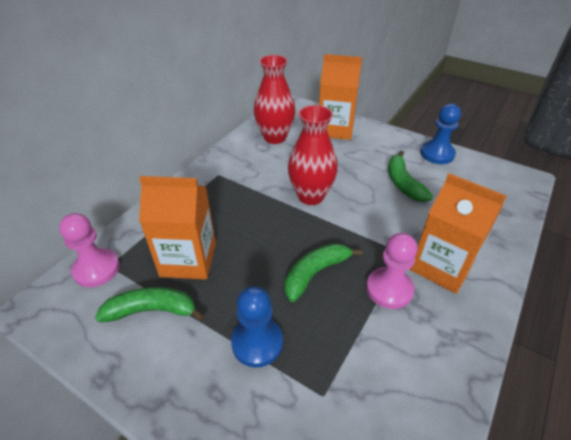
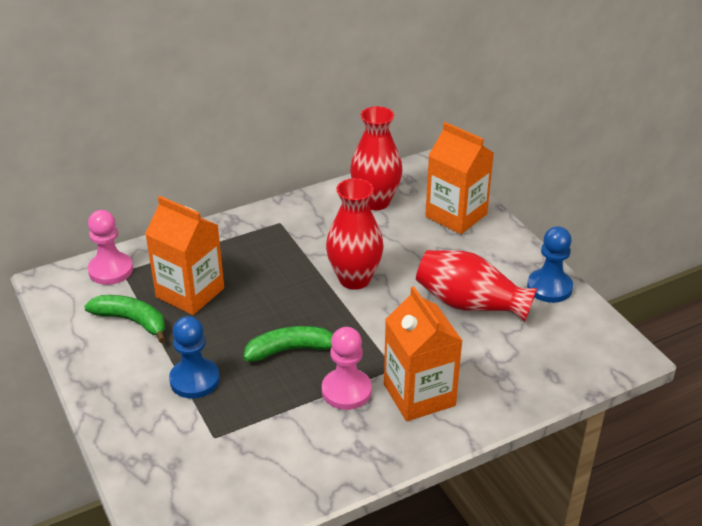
camera: 30 degrees right, 5 degrees down
(403, 183) = (470, 304): green banana -> red vase

